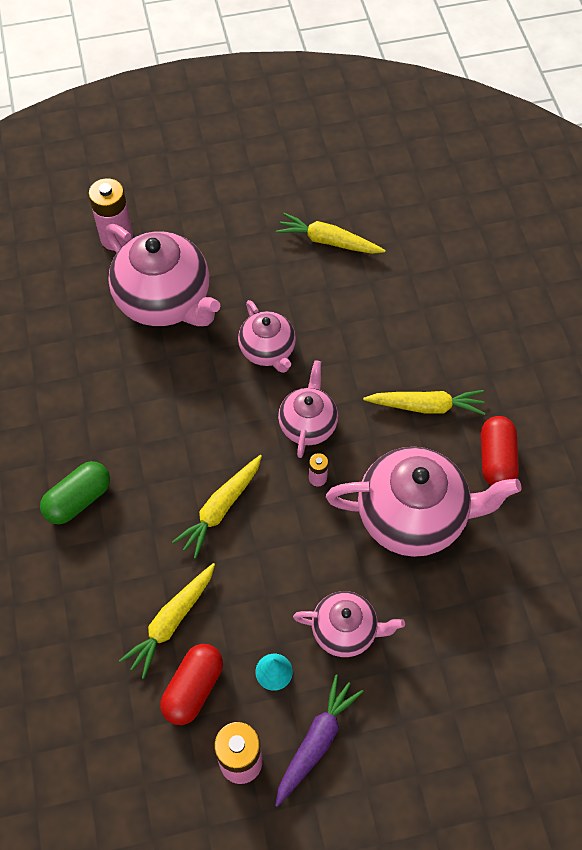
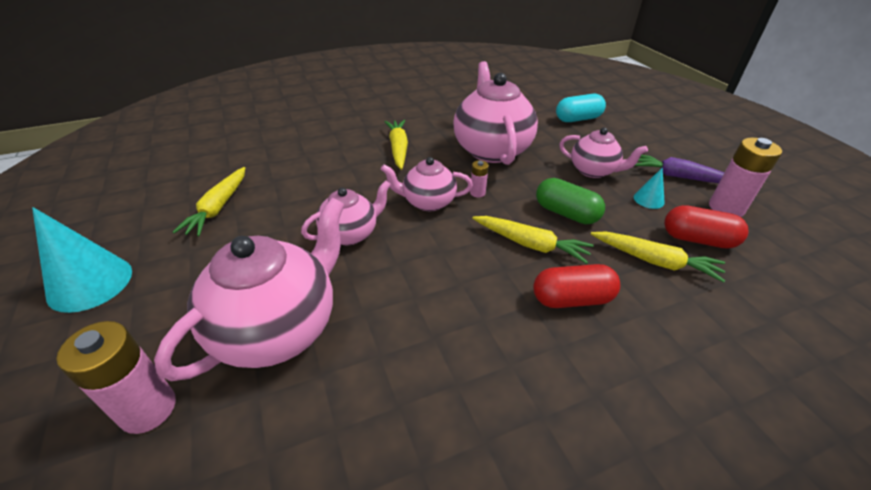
camera: 100 degrees left, 20 degrees down
(78, 499) = (575, 364): green capsule -> green capsule (566, 213)
(241, 176) = (90, 283): none -> turquoise cone
(345, 631) = (593, 171): pink teapot -> pink teapot turned 120 degrees clockwise
(494, 669) = (578, 119): none -> turquoise capsule
(496, 459) = (435, 122): red capsule -> red capsule (571, 299)

